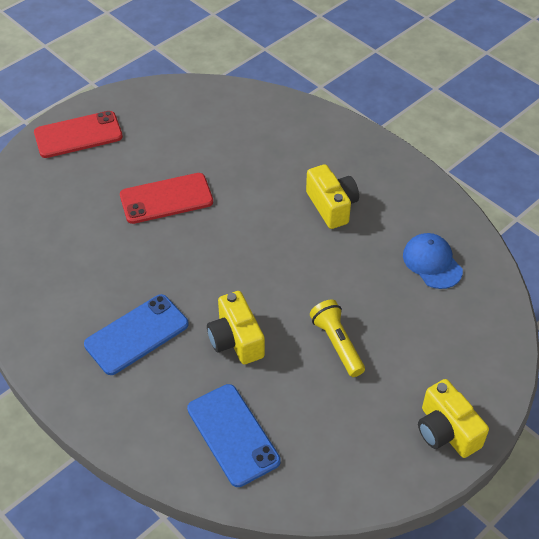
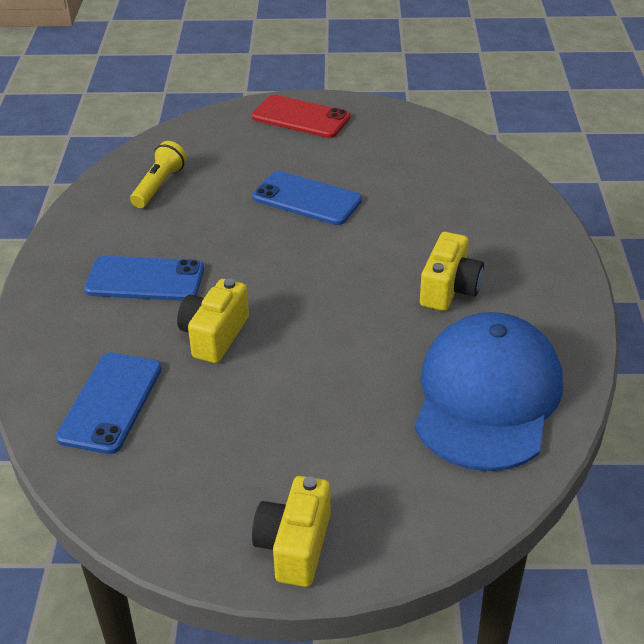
camera: 45 degrees right, 10 degrees down
(166, 199) = (307, 199): red phone -> blue phone
(337, 344) = (296, 399): yellow flashlight -> yellow flashlight (159, 185)
(432, 262) = (487, 397): blue cap -> blue cap, size x2.09

